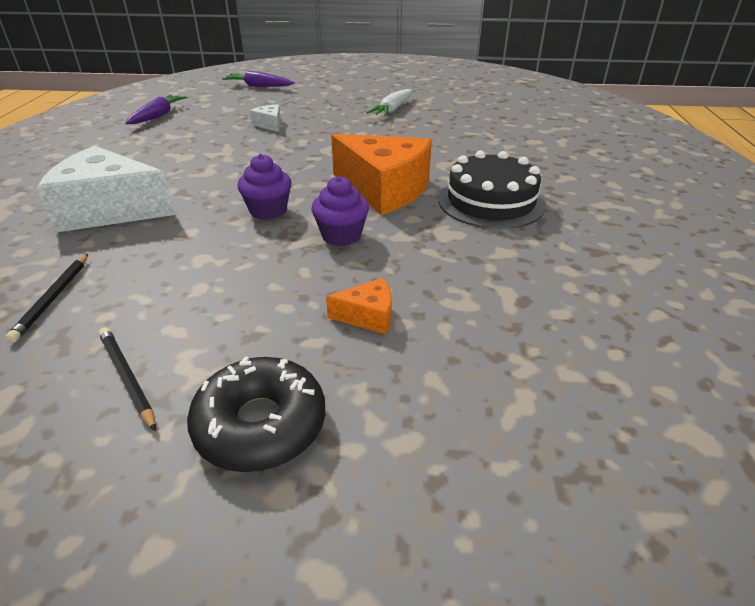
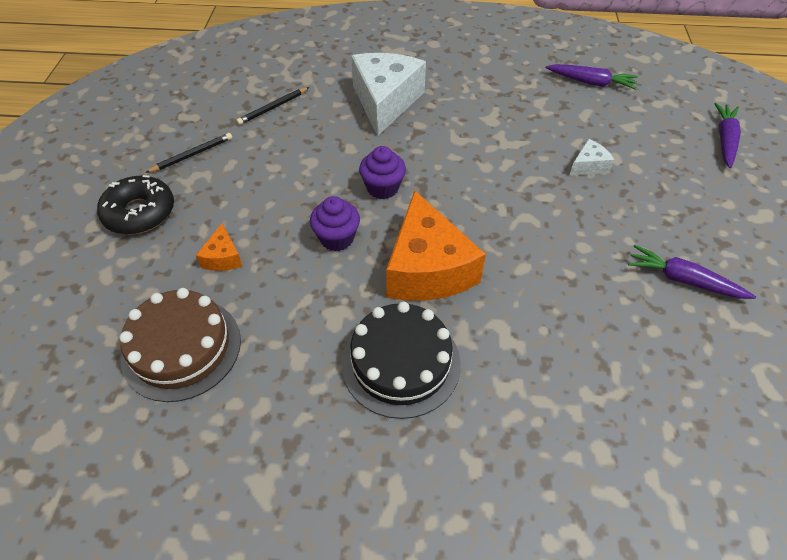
camera: 90 degrees right, 15 degrees up
(53, 298) = (273, 108): black pencil -> black pencil turned 45 degrees counterclockwise
(384, 189) = (427, 268): orange cheese -> orange cheese turned 45 degrees counterclockwise
(392, 109) = (683, 280): white carrot -> purple carrot
(516, 333) = (181, 348): none -> brown cake

